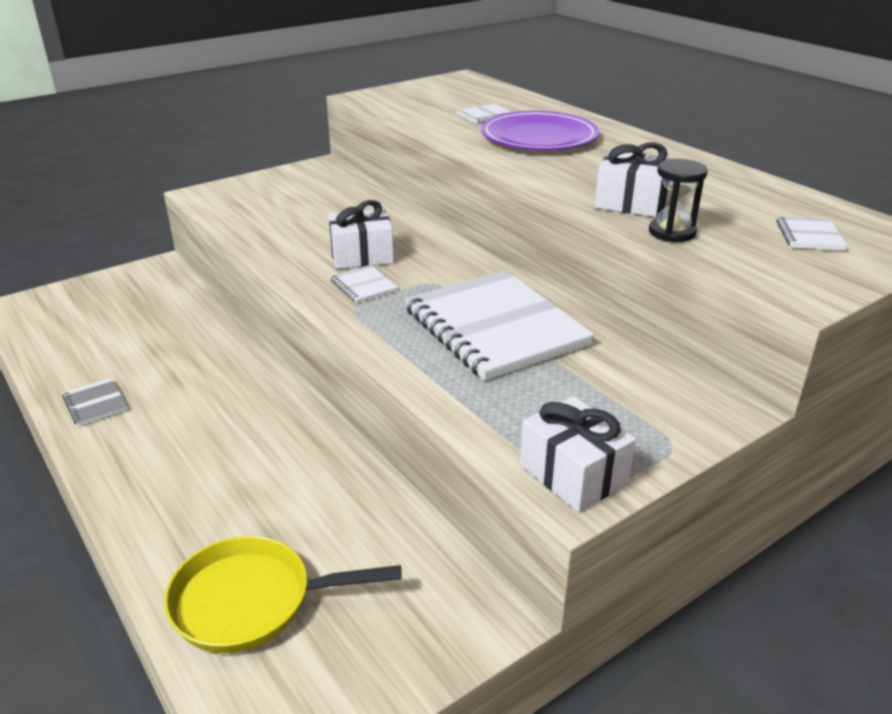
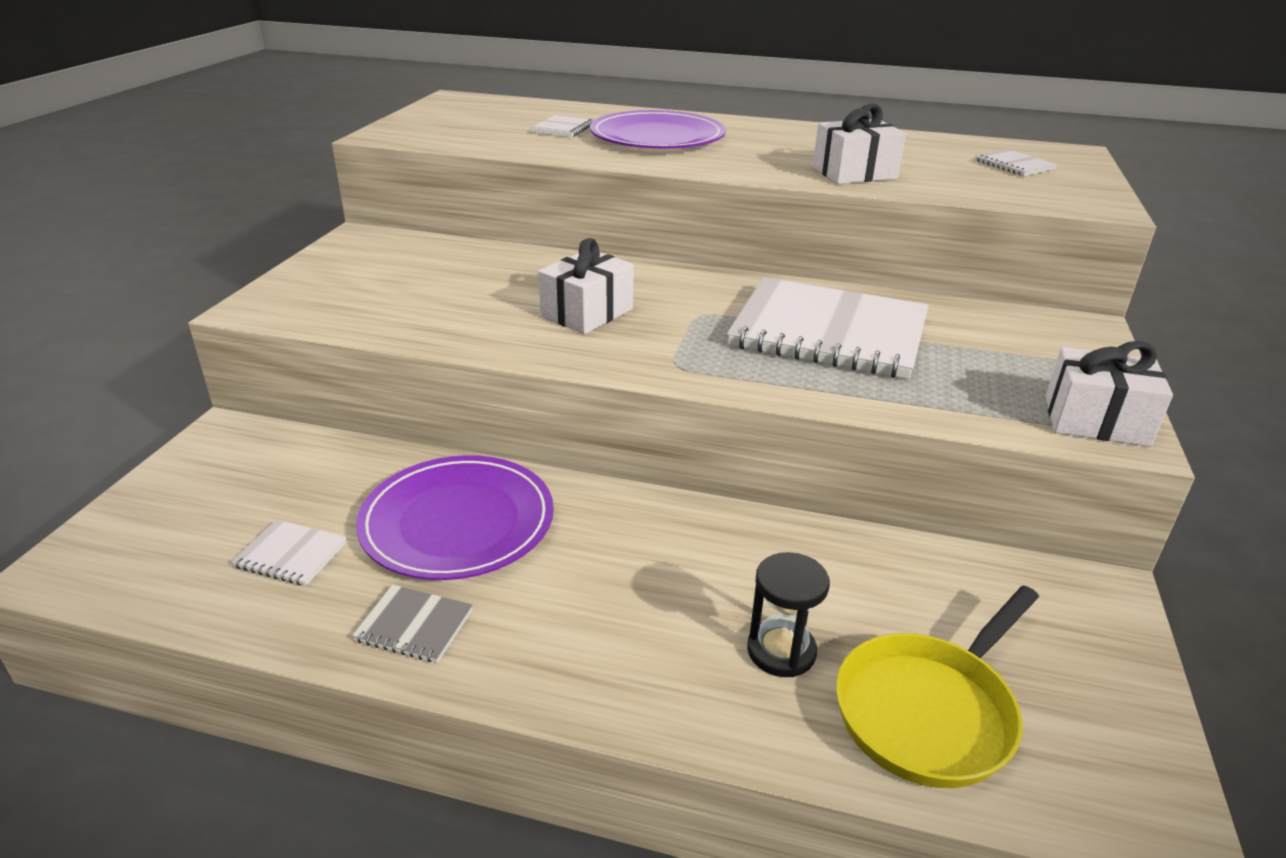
camera: 40 degrees left, 0 degrees up
(188, 362) = (457, 522): none -> purple plate
(363, 286) = (644, 340): white notebook -> white notebook (291, 555)
(672, 232) = (931, 187): black hourglass -> black hourglass (781, 651)

